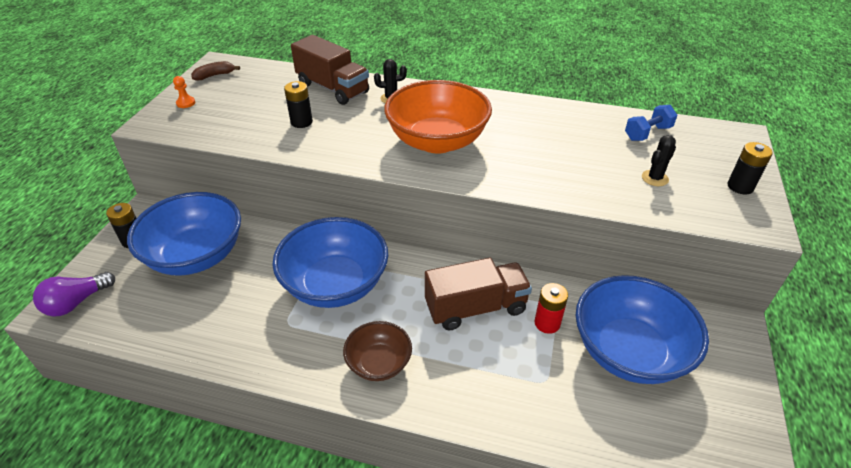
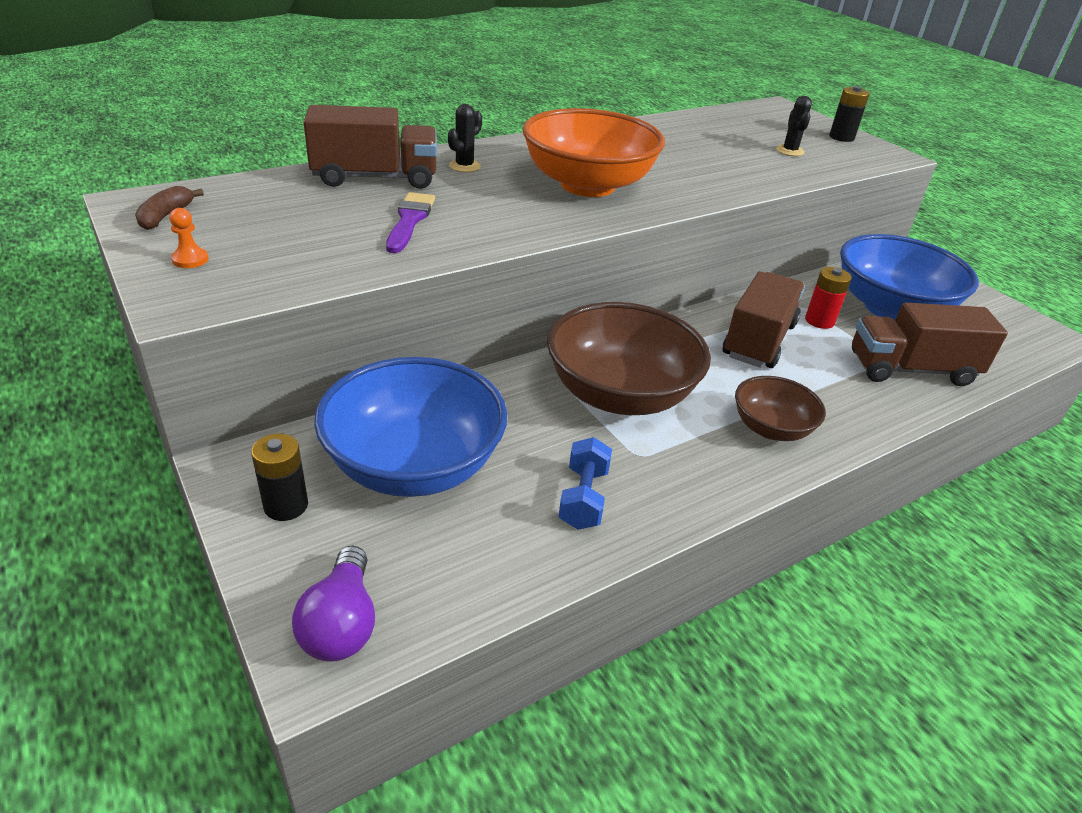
camera: 50 degrees left, 5 degrees down
(301, 122) = (410, 220): black battery -> purple brush
(335, 284) = (620, 394): blue bowl -> brown bowl
(551, 402) = (911, 369): none -> brown truck
(647, 133) = (726, 123): blue dumbbell -> blue dumbbell (583, 498)

